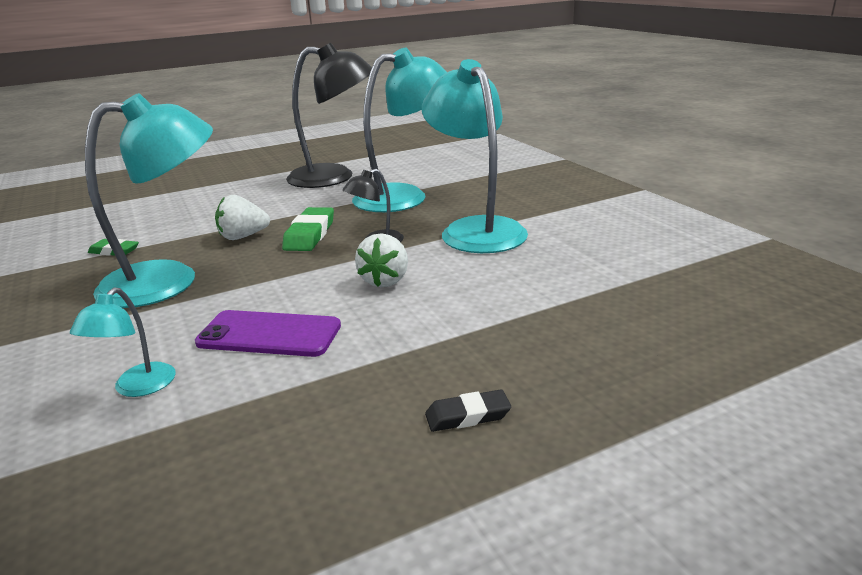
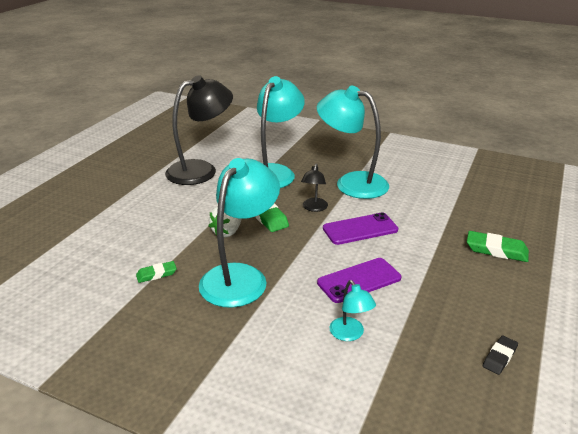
camera: 40 degrees left, 5 degrees up
(385, 280) = (360, 229): white strawberry -> purple phone
(467, 416) = (497, 276): black eraser -> black eraser (499, 357)
(536, 380) = (496, 250): none -> green eraser

